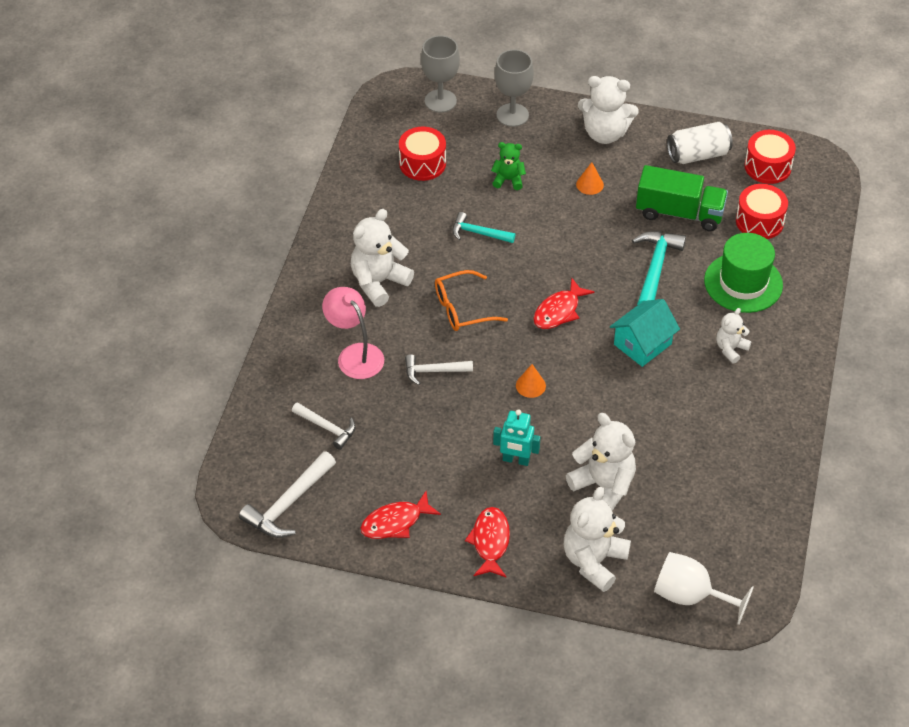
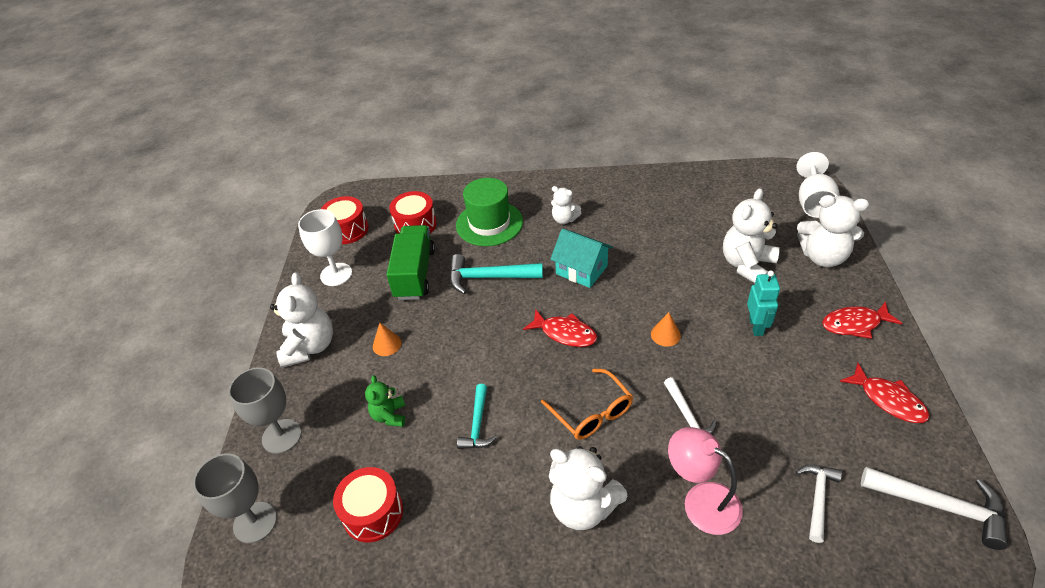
camera: 100 degrees left, 5 degrees down
(355, 354) = (701, 500): pink lamp -> pink lamp turned 90 degrees clockwise
(698, 155) = (336, 274): white can -> white goblet

